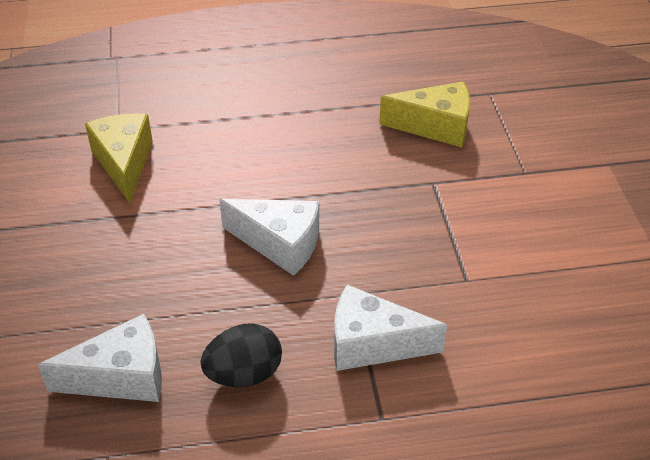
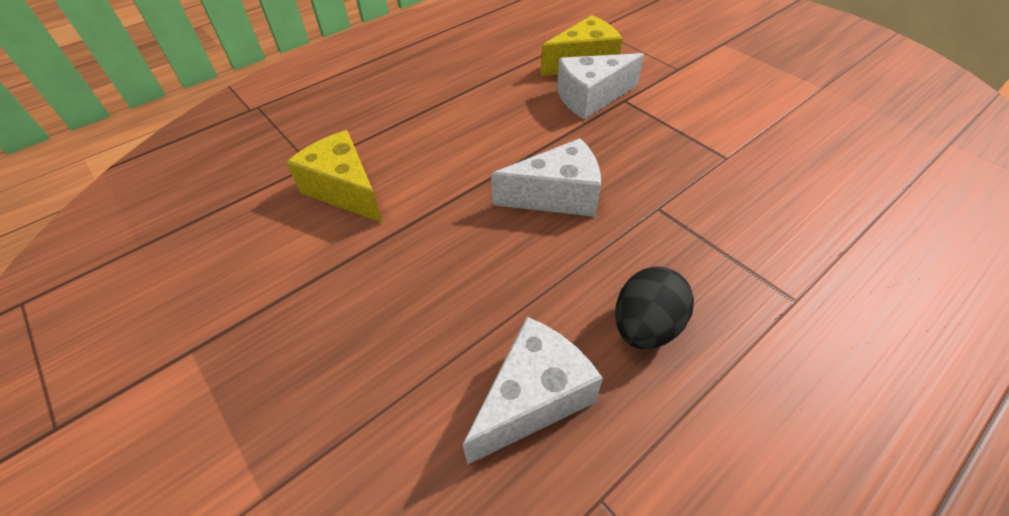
camera: 30 degrees left, 5 degrees up
(372, 344) = (718, 241): white cheese -> white cheese (591, 98)

